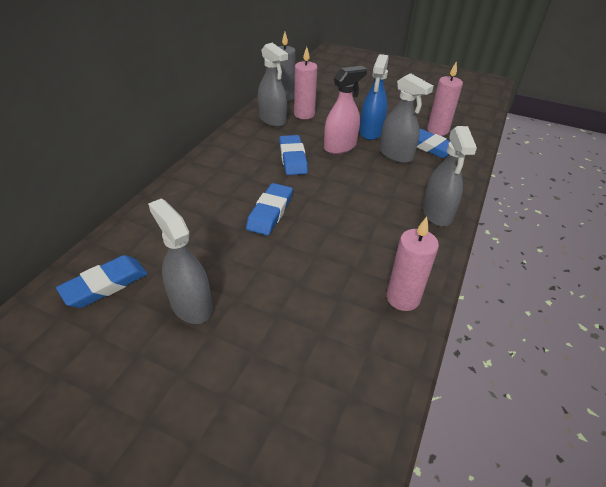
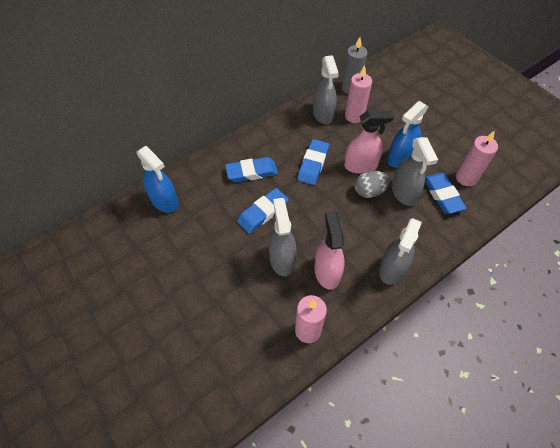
camera: 30 degrees right, 15 degrees up
(105, 285) = (128, 230): blue eraser -> blue eraser (251, 172)
(140, 239) = (164, 201): none -> blue spray bottle
(191, 305) = (168, 269): grey spray bottle -> grey spray bottle (282, 259)
(364, 163) = (369, 191): none -> grey egg
(378, 239) = (327, 272): none -> pink spray bottle

